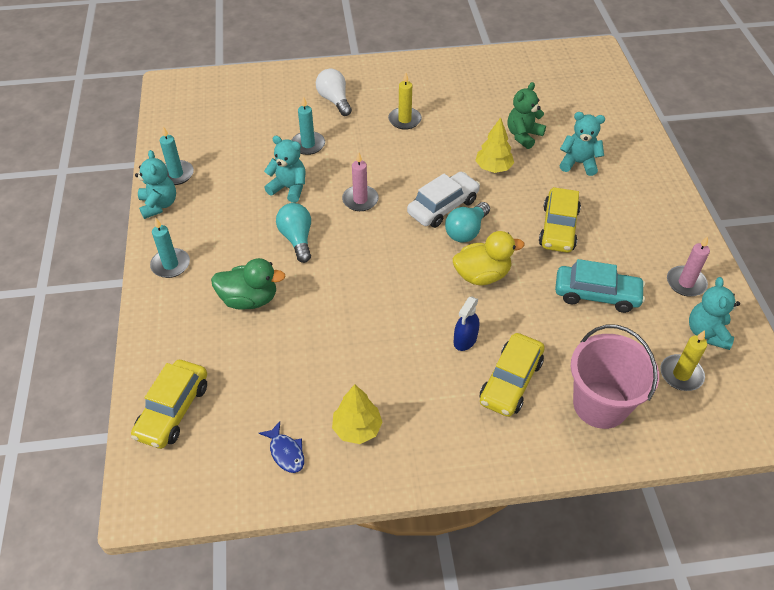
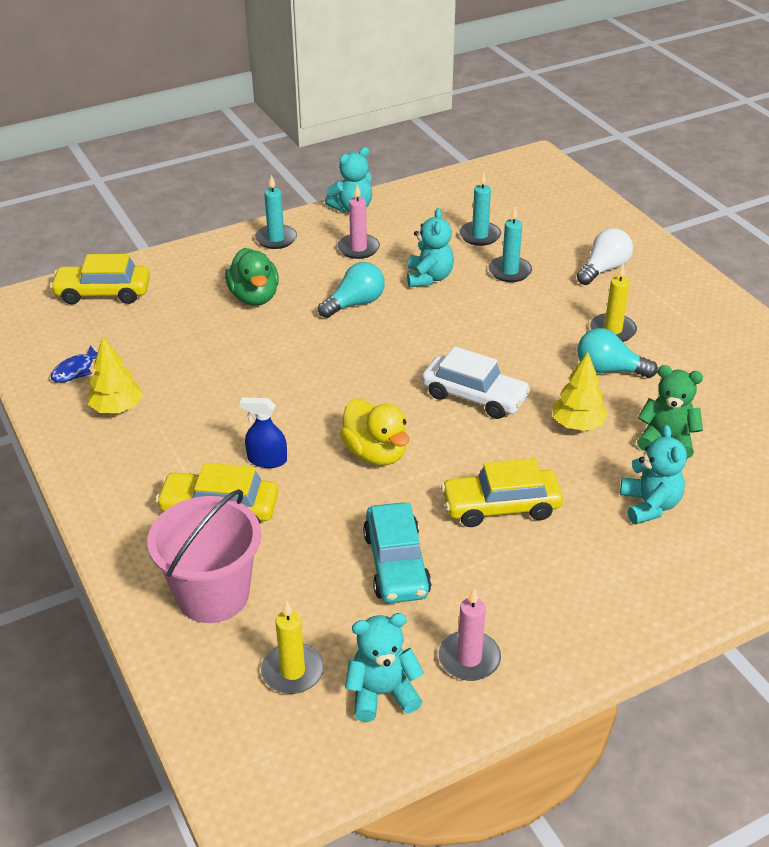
camera: 70 degrees right, 10 degrees down
(176, 174) = (402, 204): turquoise candle -> turquoise candle (480, 235)
(360, 200) = (444, 331): pink candle -> pink candle (358, 248)
(466, 231) = (444, 425): turquoise light bulb -> turquoise light bulb (609, 370)

